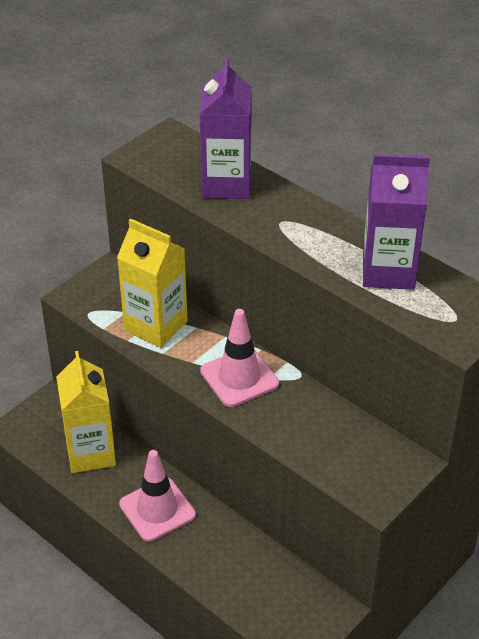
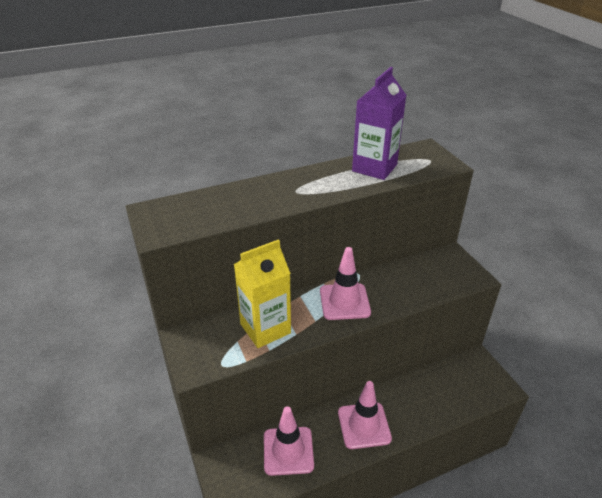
camera: 65 degrees left, 5 degrees down
(90, 453) = (288, 451): yellow carton -> pink traffic cone
(226, 184) = (235, 201): purple carton -> none

